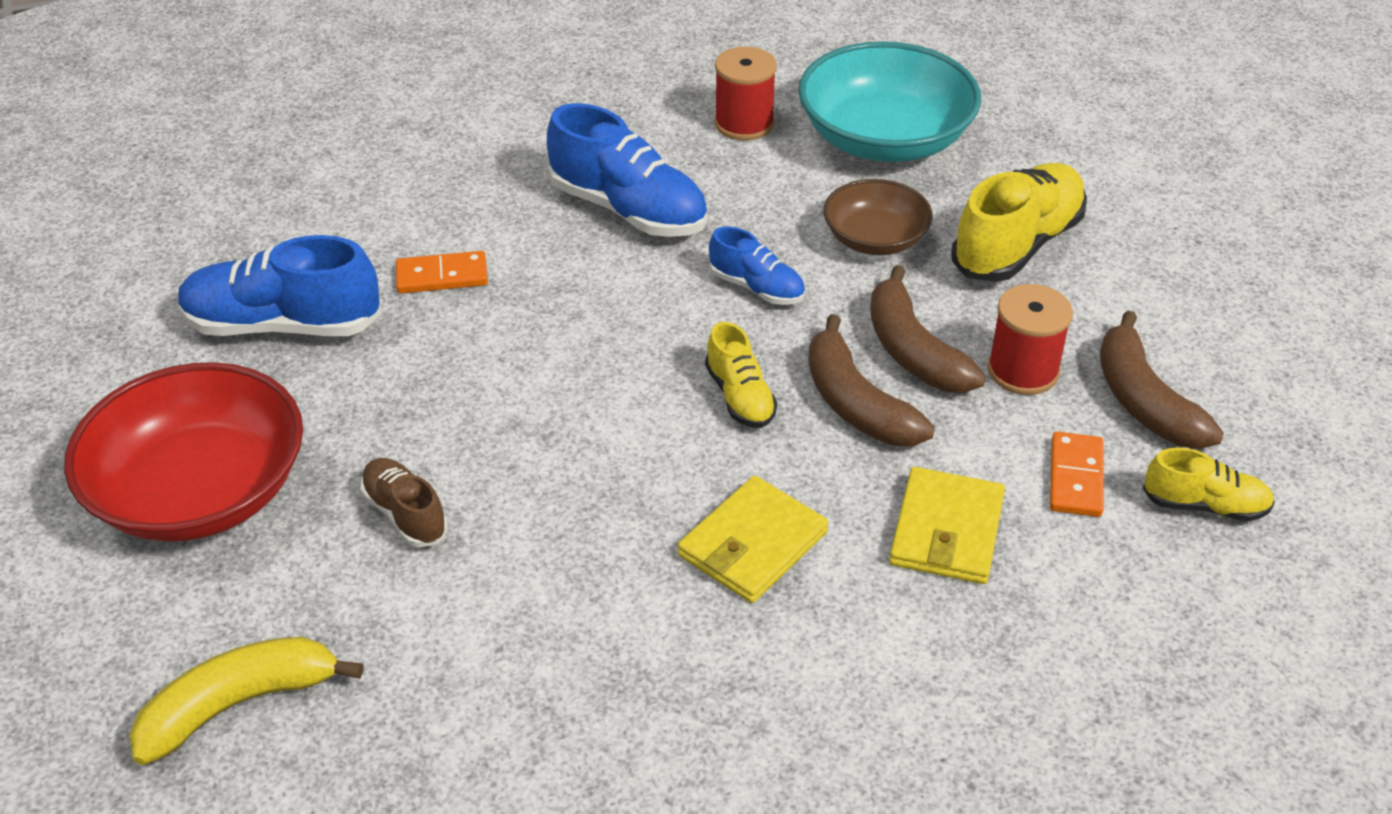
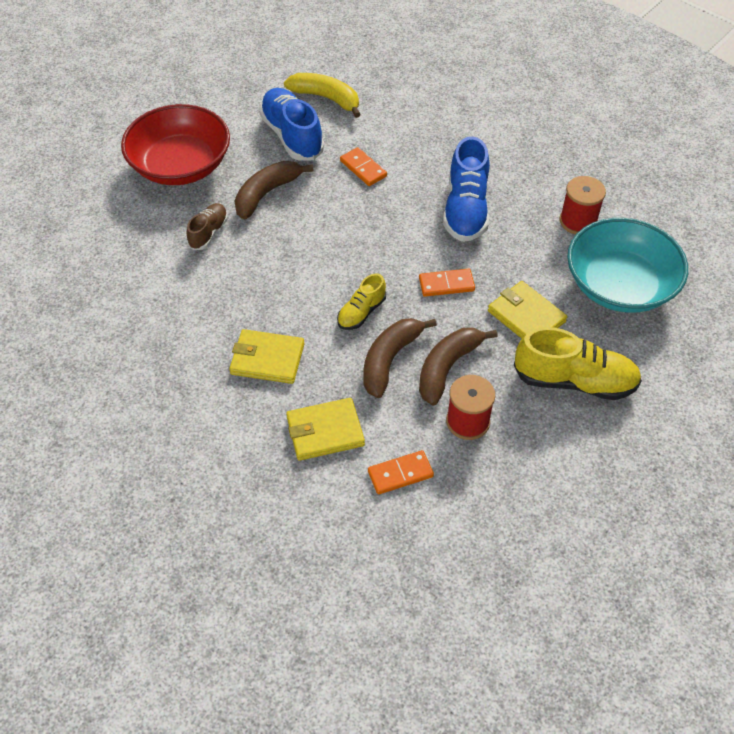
camera: 60 degrees right, 10 degrees up
(238, 705) = (82, 236): yellow banana -> yellow banana (326, 98)
(757, 288) = (446, 284): blue shoe -> orange domino
(875, 239) = (526, 316): brown bowl -> yellow wallet
(1144, 401) = (484, 486): brown banana -> brown banana (266, 194)
(1205, 505) = (419, 541): yellow shoe -> none

